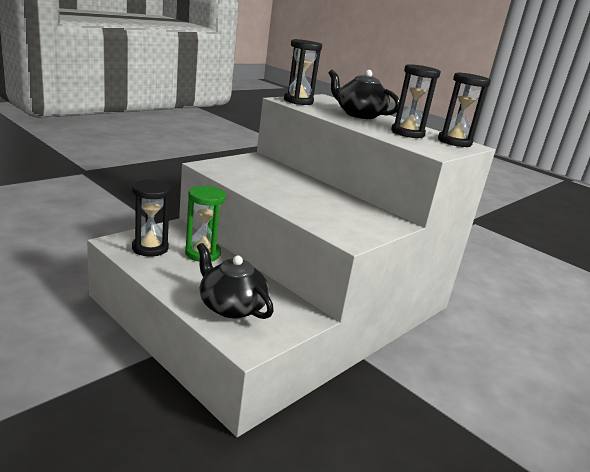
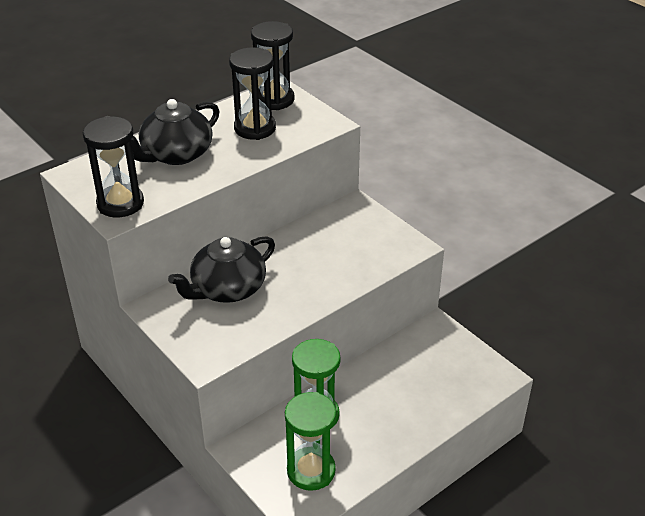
camera: 80 degrees left, 15 degrees up
(150, 248) = (311, 471): black hourglass -> green hourglass
(231, 306) = (431, 387): black teapot -> black teapot (227, 289)

